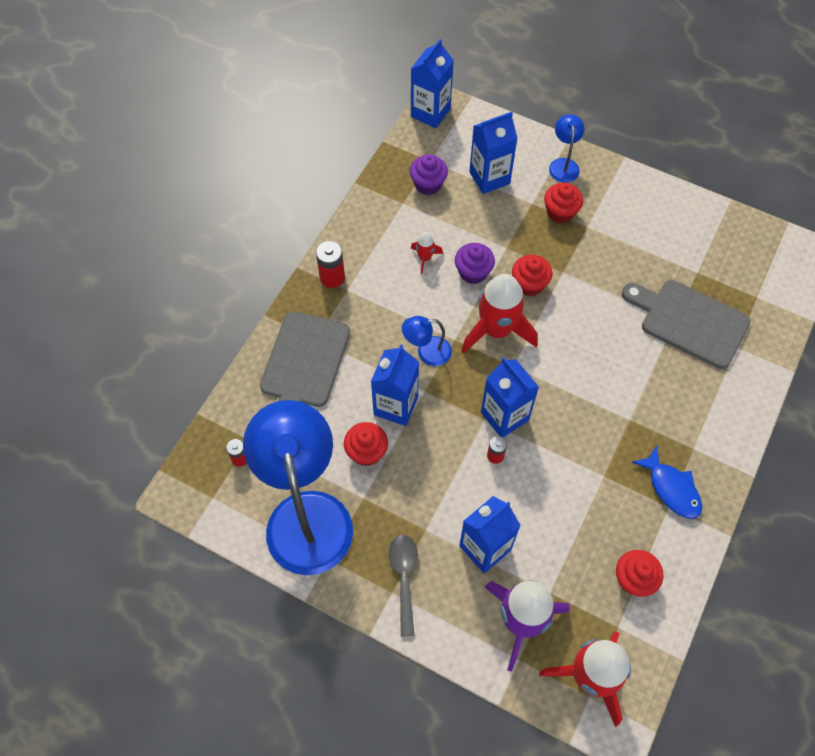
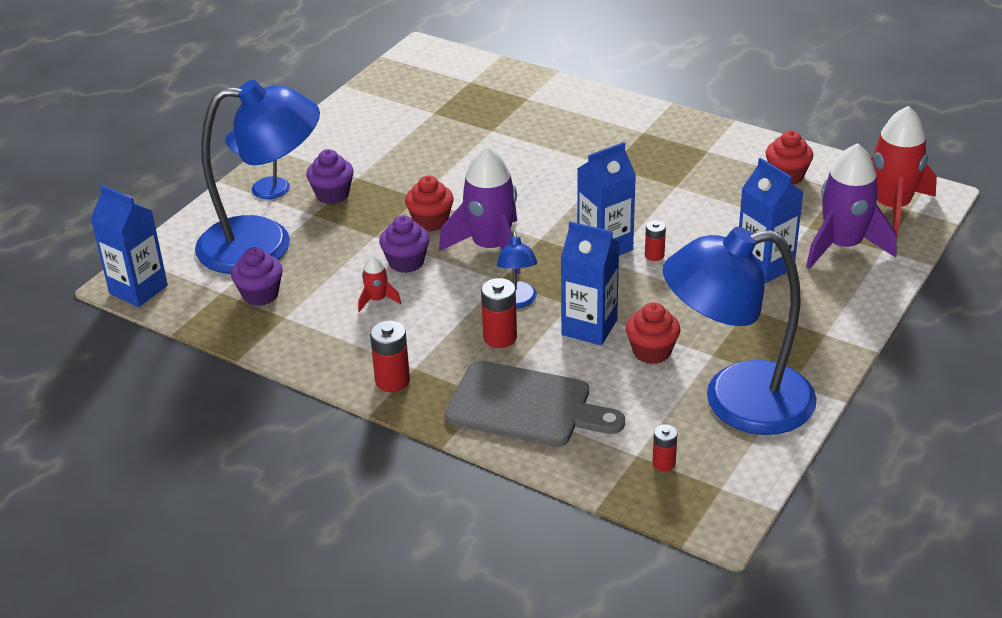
camera: 85 degrees left, 25 degrees down
(382, 343) = (500, 337): none -> red battery
(404, 578) = (807, 324): grey spoon -> none
(489, 178) = (264, 244): blue carton -> blue lamp
(496, 330) = (491, 248): red rocket -> purple rocket
(560, 212) = (332, 194): red cupcake -> purple cupcake
(671, 488) = (688, 147): blue fish -> none
(689, 321) = (495, 122): grey cutting board -> none

